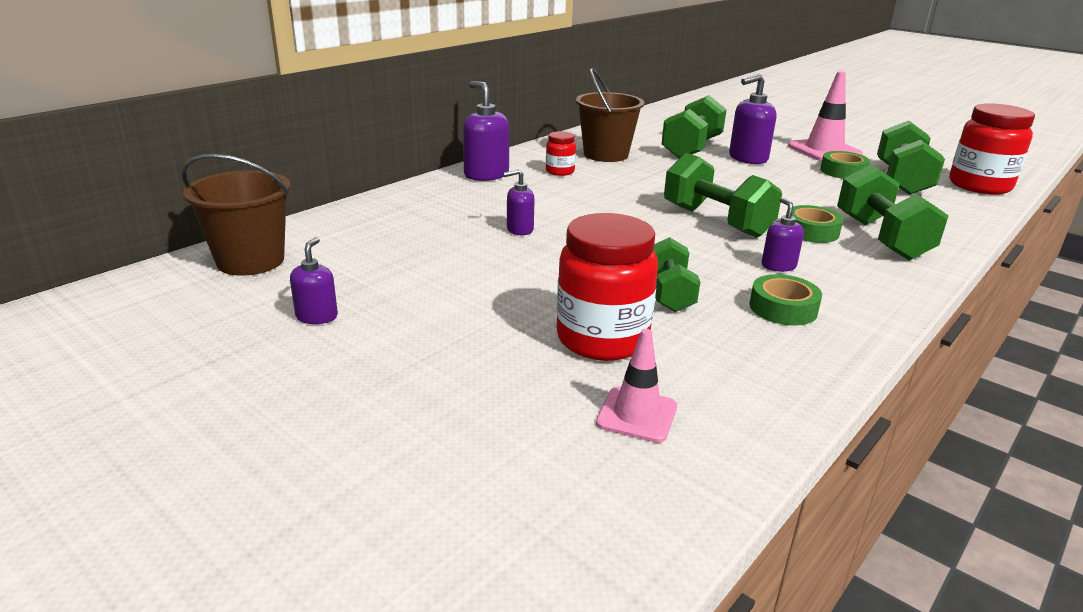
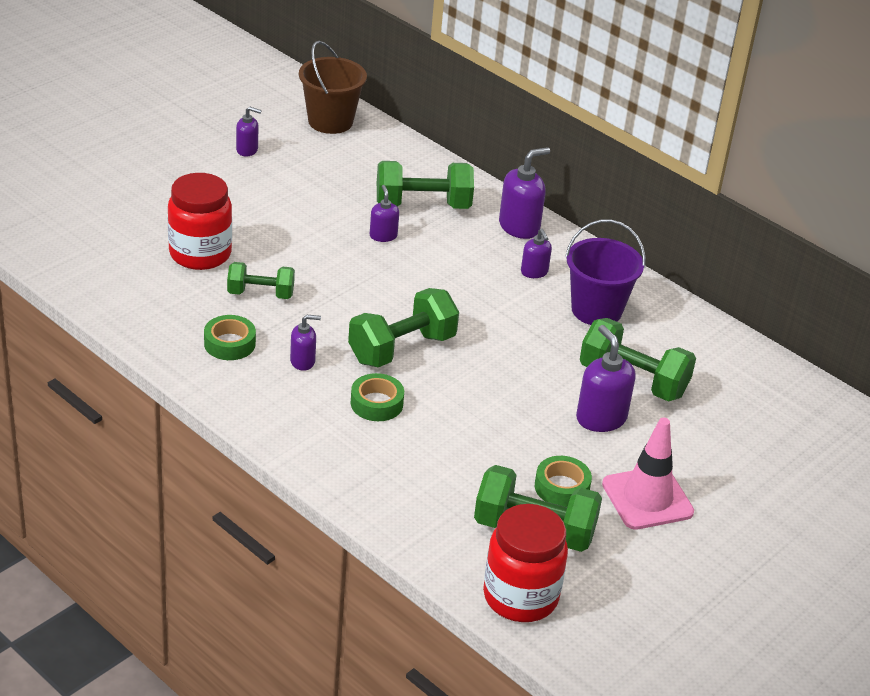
camera: 90 degrees right, 10 degrees up
(560, 171) = (534, 272): red jar -> purple soap dispenser
(606, 154) = (596, 310): brown bucket -> purple bucket
(637, 415) = (116, 255): pink traffic cone -> none
(881, 238) = (359, 446): green dumbbell -> green dumbbell (423, 205)

